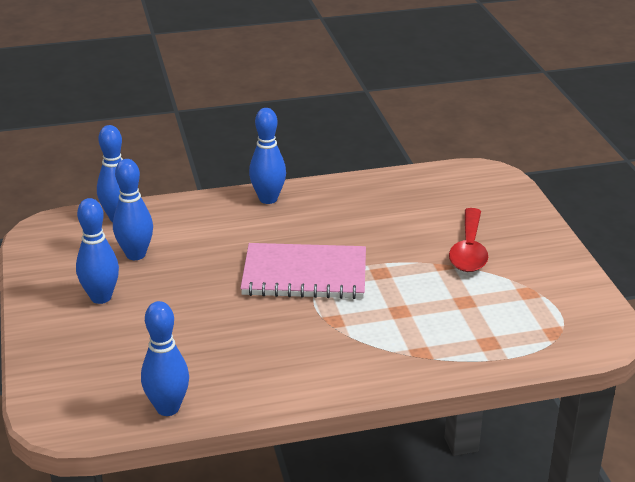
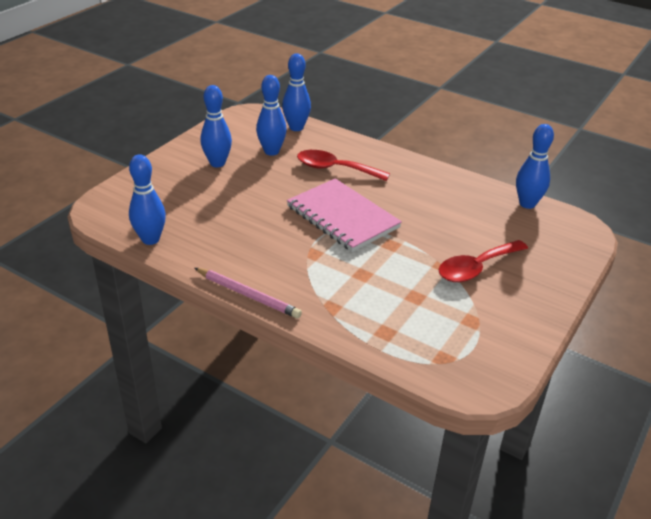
camera: 45 degrees right, 5 degrees up
(224, 236) = (335, 169): none -> red spoon
(268, 199) = (397, 162): blue bowling pin -> blue bowling pin (527, 204)
(342, 391) = (248, 295): none -> pink pencil

